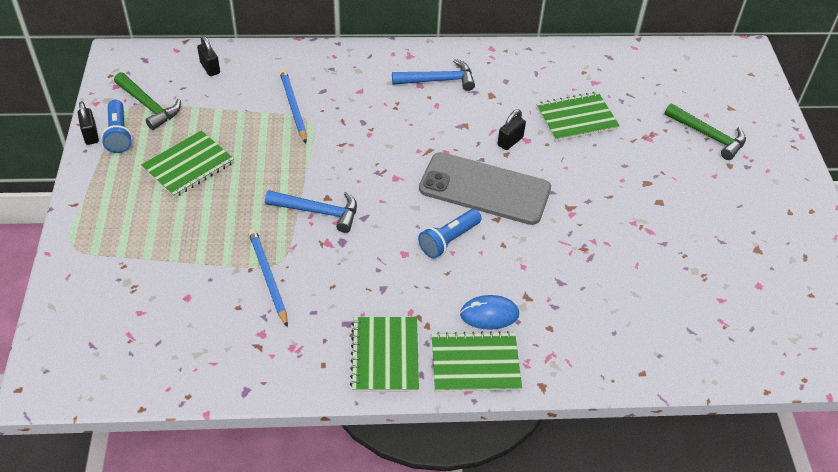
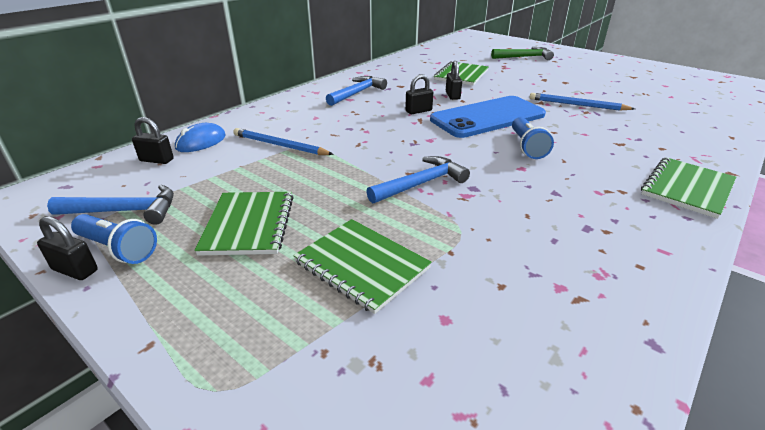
camera: 45 degrees left, 15 degrees down
(148, 106) = (124, 211): green hammer -> blue hammer
(268, 277) = (475, 246): blue pencil -> blue pencil (577, 105)
(385, 355) = (649, 225): green notebook -> green notebook (361, 265)
(445, 140) = (418, 111): none -> black padlock
(484, 189) = (487, 117): grey phone -> blue phone
(489, 314) = (629, 162): blue mouse -> blue mouse (201, 142)

